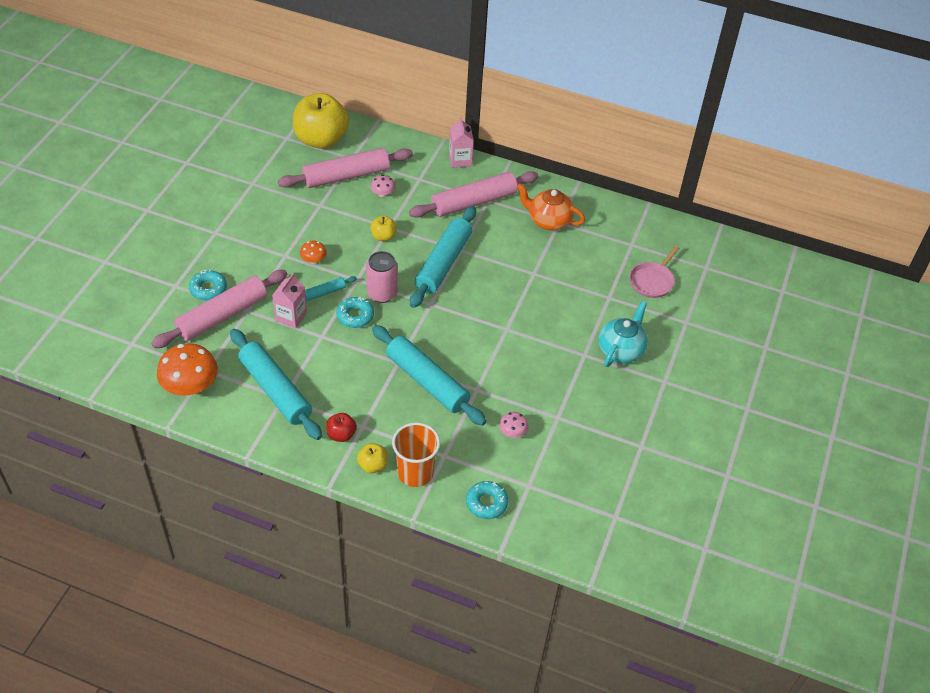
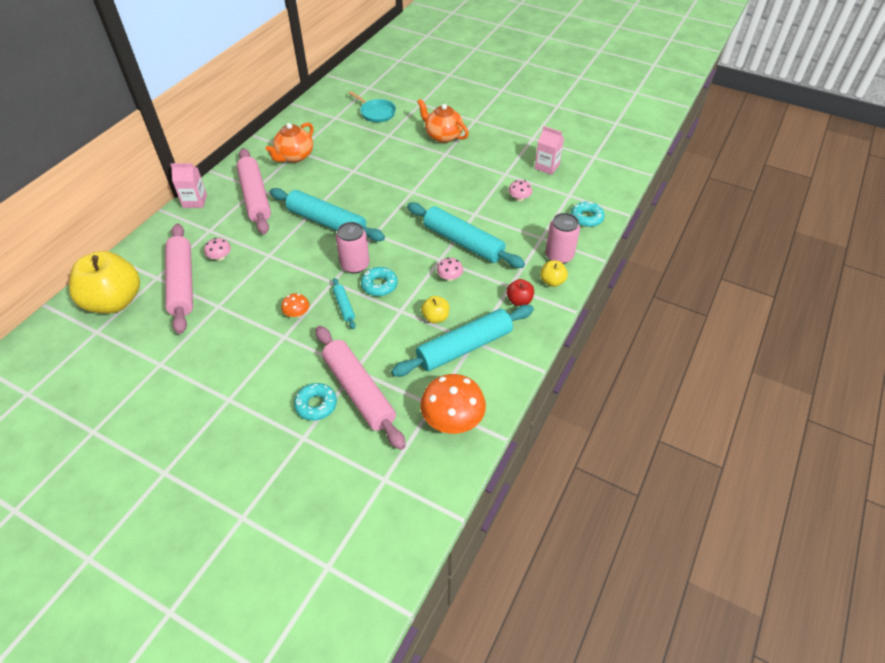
camera: 80 degrees left, 0 degrees up
(291, 316) = (371, 333): pink carton -> pink carton (547, 166)
(371, 372) = (449, 277): none -> pink mushroom
(383, 236) = (280, 260): yellow apple -> yellow apple (435, 317)
(415, 473) = (559, 256): orange cup -> pink can
(427, 381) = (463, 242): turquoise rolling pin -> turquoise rolling pin turned 75 degrees clockwise
(621, 350) = (443, 136): turquoise teapot -> orange teapot
(652, 281) = (376, 112): pink pan -> turquoise pan

